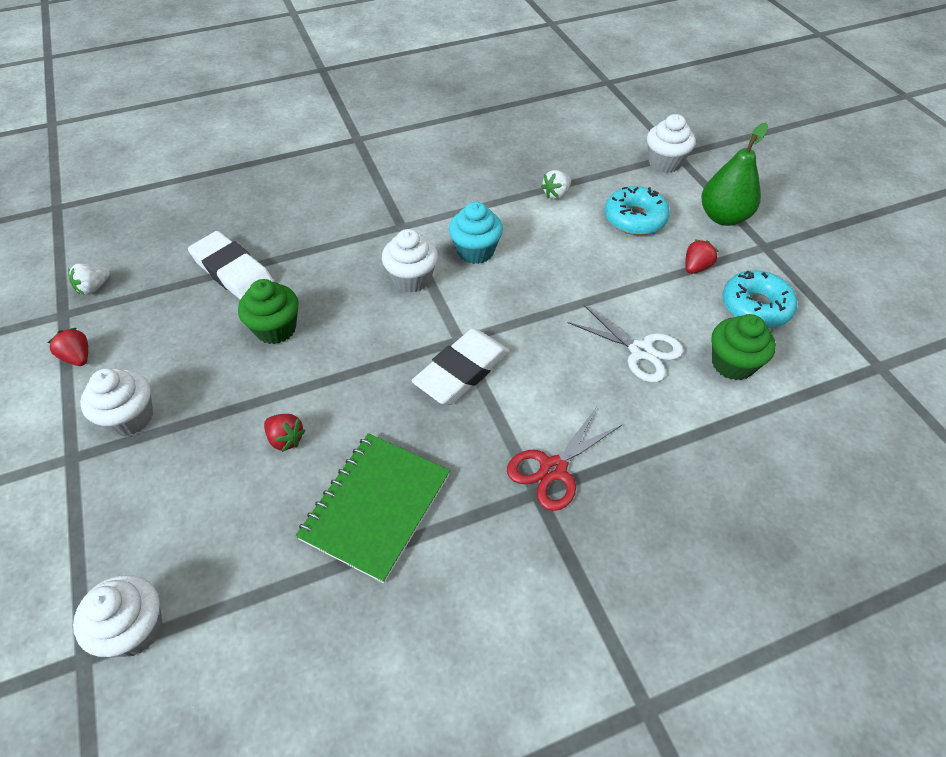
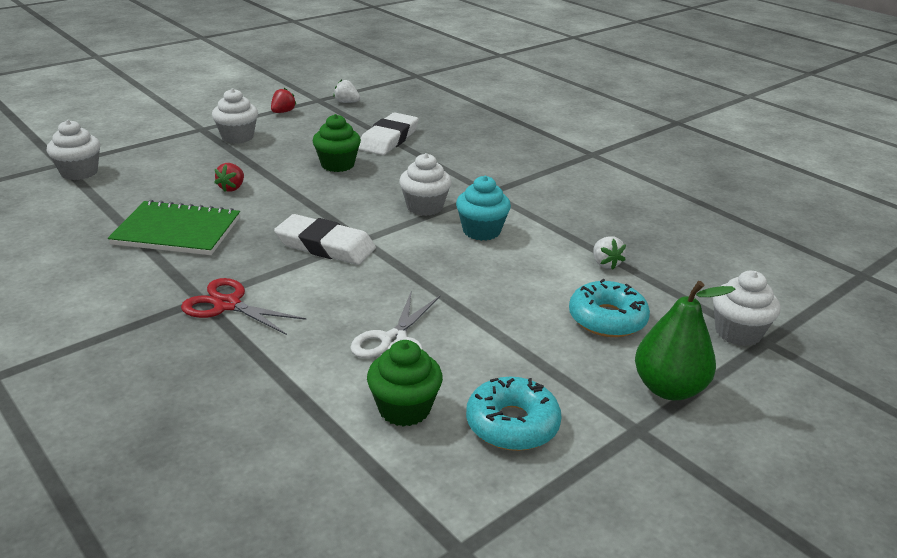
camera: 70 degrees right, 20 degrees down
(556, 194) = (605, 263): white strawberry -> white strawberry turned 135 degrees counterclockwise
(696, 267) = (553, 371): red strawberry -> none

